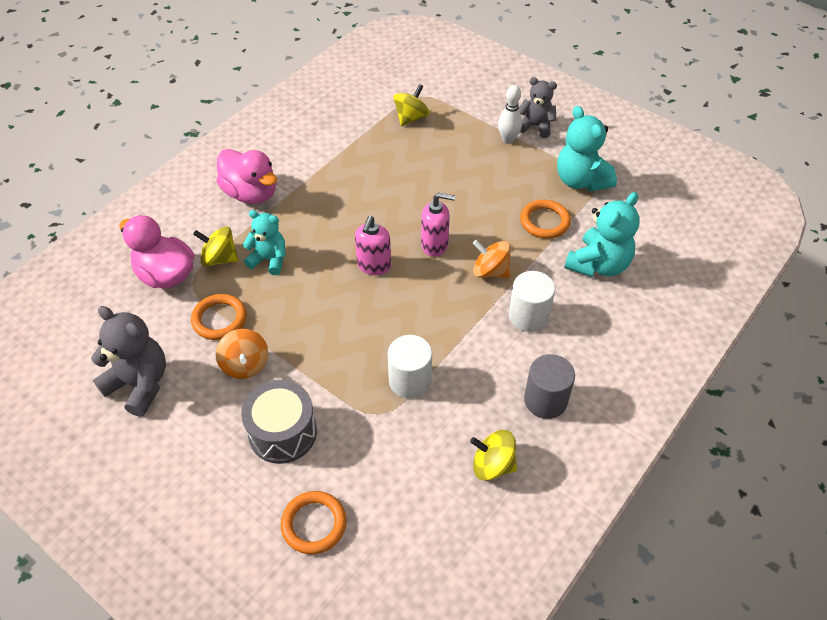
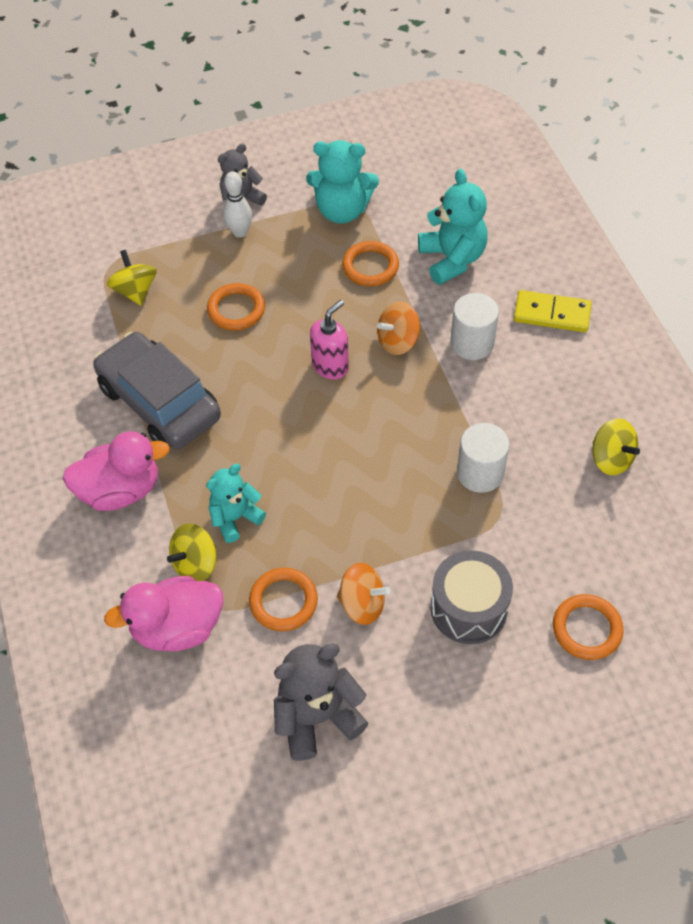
camera: 55 degrees left, 5 degrees up
(332, 175) = (159, 402): none -> grey car
(374, 266) = (317, 430): pink soap dispenser -> none
(440, 172) = (236, 310): none -> orange ring
(492, 465) = (611, 459): yellow spinning top -> yellow spinning top turned 90 degrees counterclockwise
(545, 400) = (570, 383): grey cylinder -> none
(605, 354) = (551, 314): none -> yellow domino

